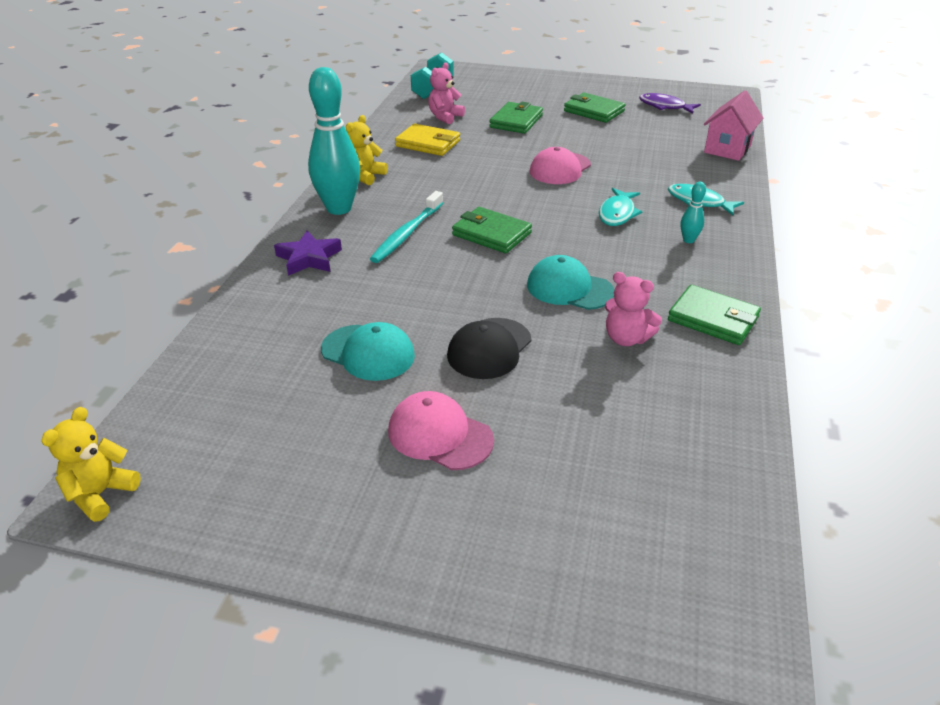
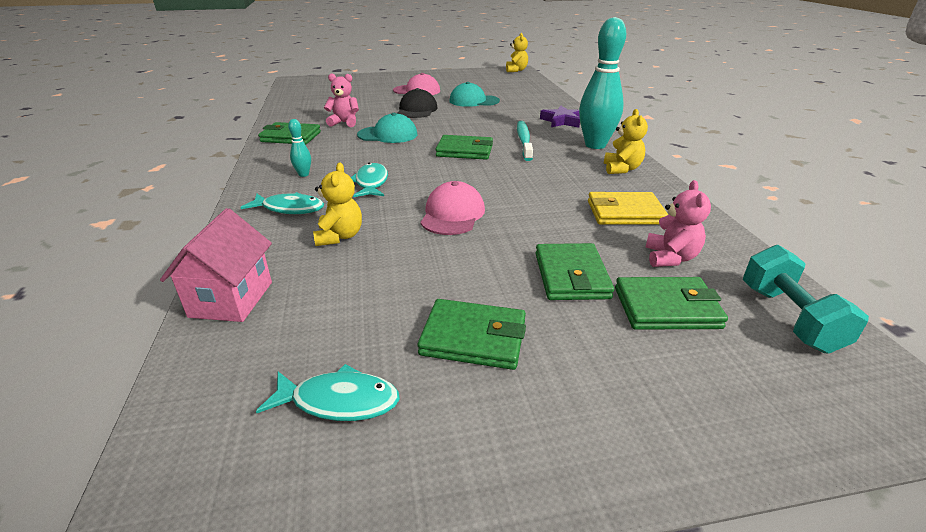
camera: 155 degrees right, 5 degrees down
(484, 102) = (666, 308): none -> green wallet
(656, 170) = (339, 236): none -> yellow teddy bear
(664, 106) = (339, 401): purple fish -> turquoise fish

